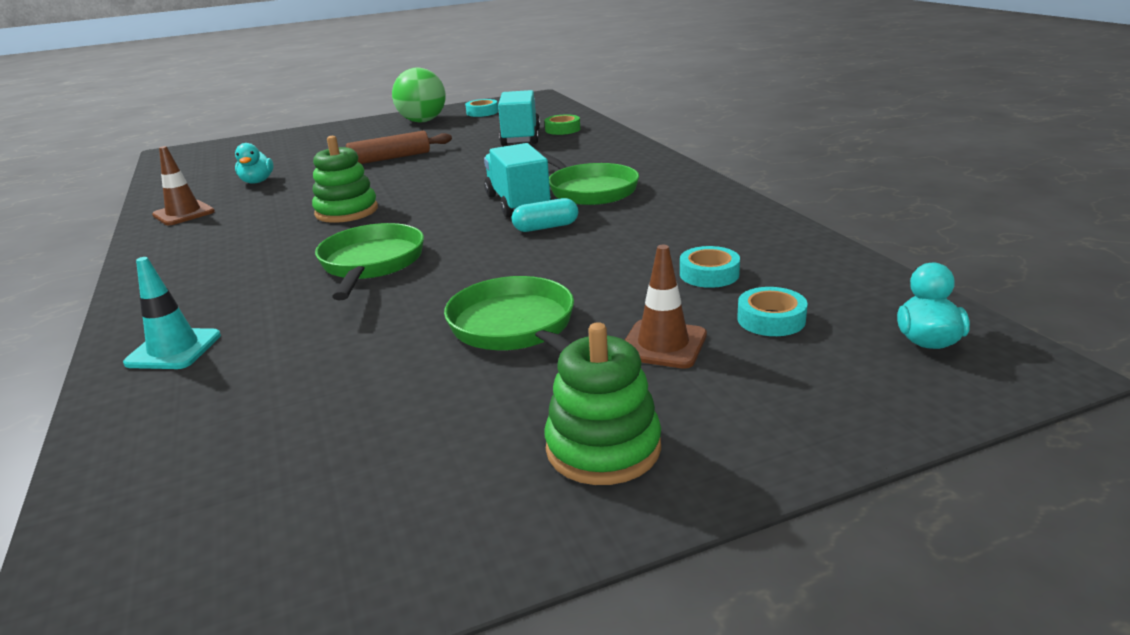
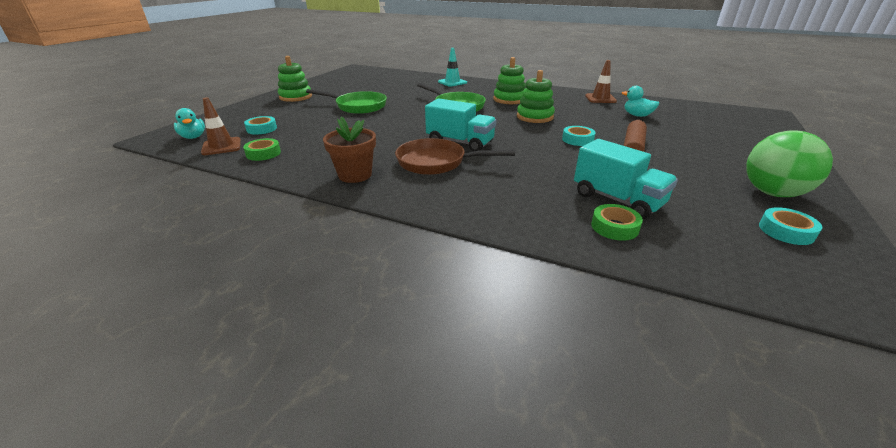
camera: 135 degrees right, 5 degrees up
(268, 252) = (509, 99): none -> green stacking toy
(546, 227) = (415, 135): turquoise capsule -> none
(589, 190) = (436, 162): green pan -> brown pan
(663, 344) = (299, 114): brown traffic cone -> brown traffic cone (221, 146)
(692, 199) = (355, 175): none -> brown flower pot
(709, 274) = (301, 137): turquoise tape -> turquoise tape (577, 140)
(789, 257) = (263, 153): none -> green tape

